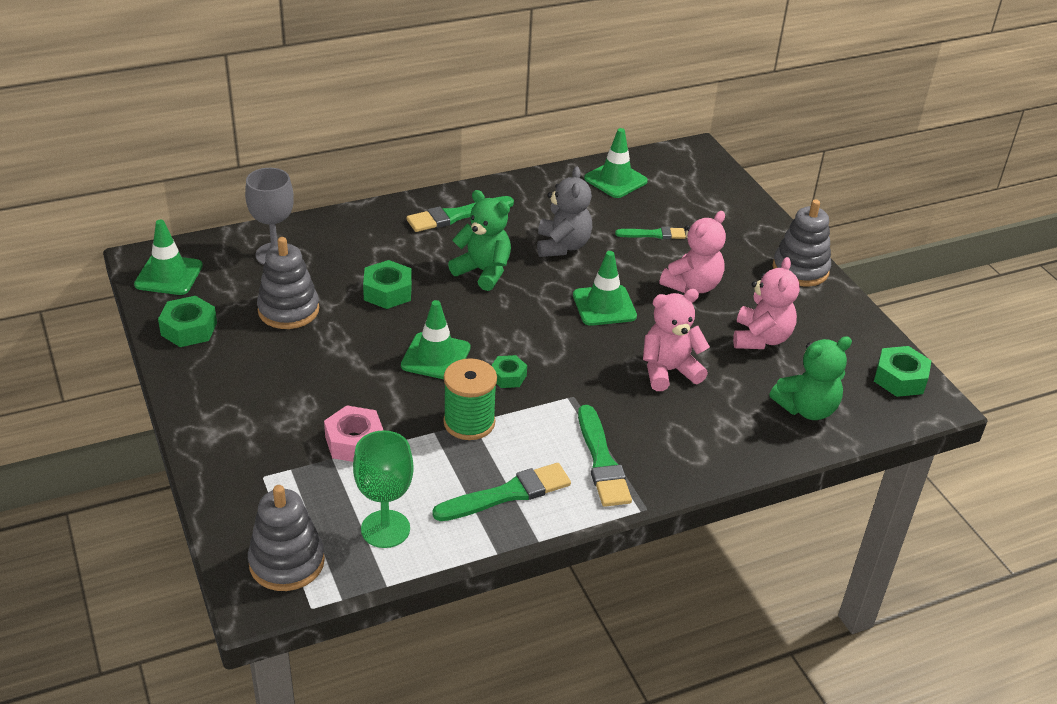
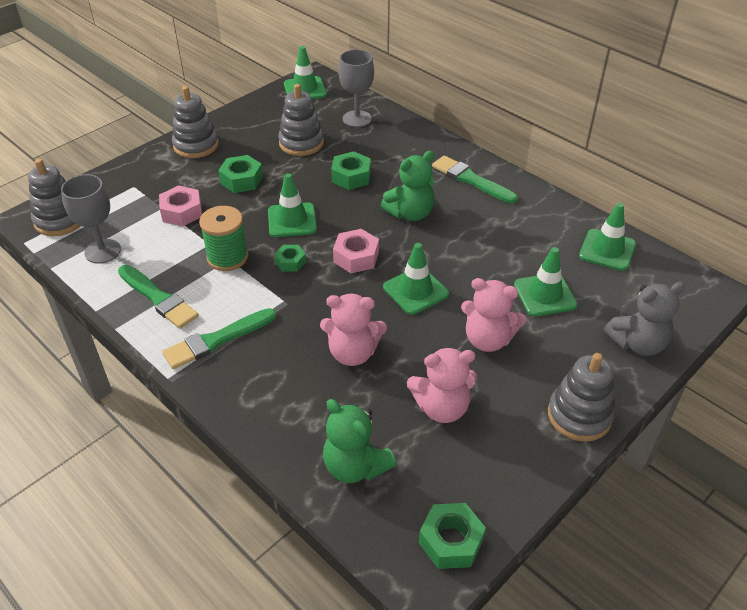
camera: 70 degrees right, 5 degrees up
(189, 329) = (257, 114): green nut -> green nut (241, 180)
(215, 399) = (196, 145): none -> grey stacking toy
(385, 529) = (102, 251): green goblet -> grey goblet
(483, 272) = (410, 213): green teddy bear -> green teddy bear turned 45 degrees clockwise
(530, 328) = (356, 257): none -> pink nut
(562, 246) = (479, 245): grey teddy bear -> grey teddy bear (637, 343)
(653, 234) = (544, 295): green brush -> green traffic cone
(668, 371) = (353, 353): pink teddy bear -> pink teddy bear turned 135 degrees clockwise

